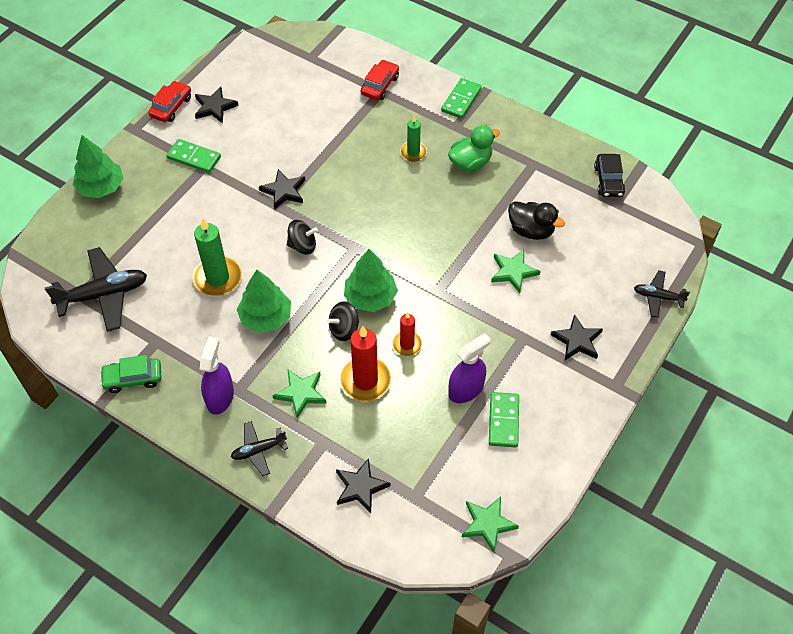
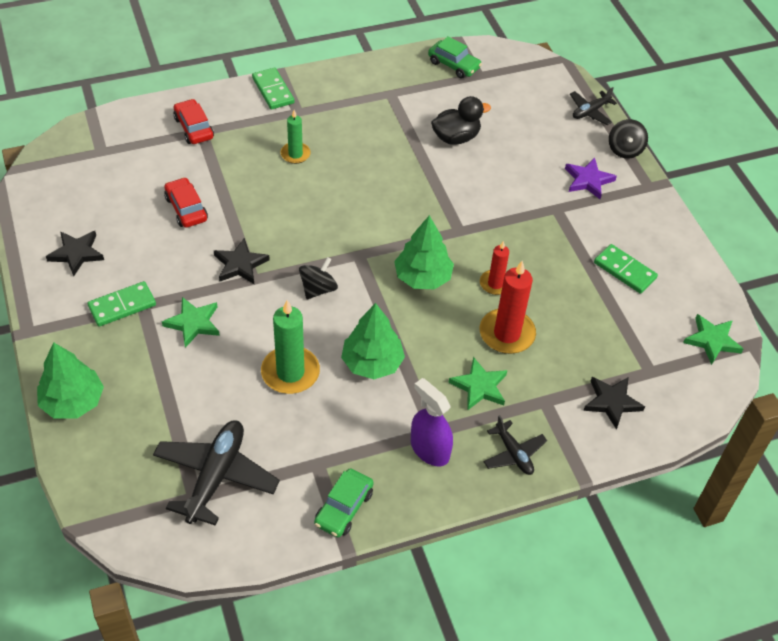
camera: 55 degrees left, 5 degrees down
(171, 107) = (34, 286): red car -> red car (186, 209)
(258, 450) = (513, 453): black plane -> black plane turned 45 degrees counterclockwise
(344, 329) = (439, 315): black spinning top -> black spinning top (625, 150)
(466, 389) = (574, 274): purple spray bottle -> none
(470, 163) = (347, 127): green duck -> none
(513, 272) = (486, 174): green star -> green star (193, 323)
(577, 340) = (588, 180): black star -> purple star
(608, 181) = (454, 65): black car -> green car

